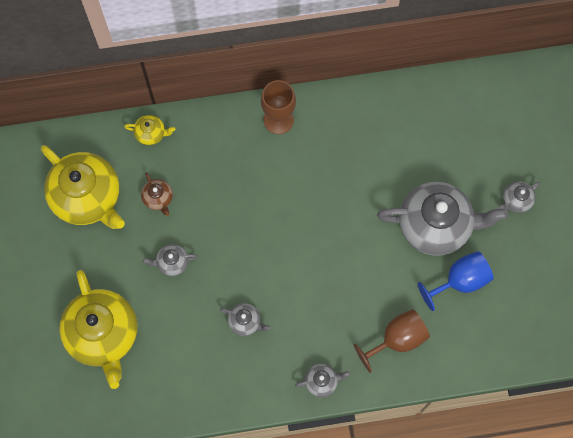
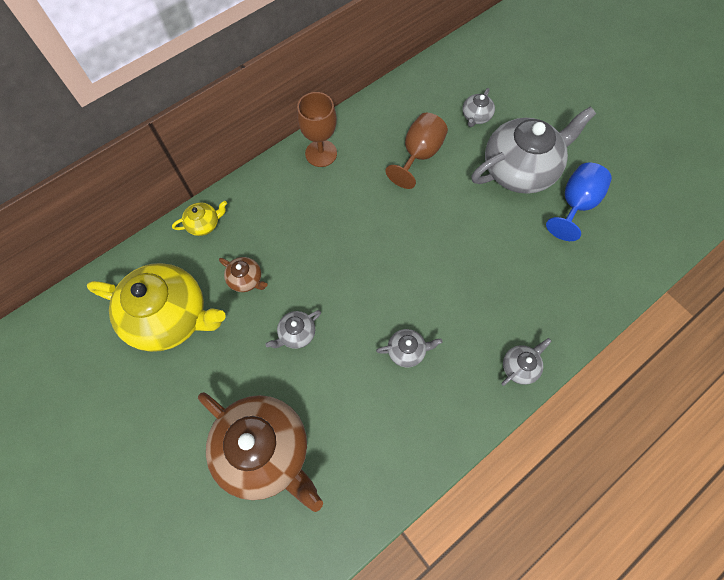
camera: 30 degrees left, 5 degrees down
(103, 334) = (265, 450): yellow teapot -> brown teapot
(397, 339) = (560, 286): brown goblet -> brown goblet (419, 155)
(516, 200) = (570, 116): grey teapot -> grey teapot (476, 116)

